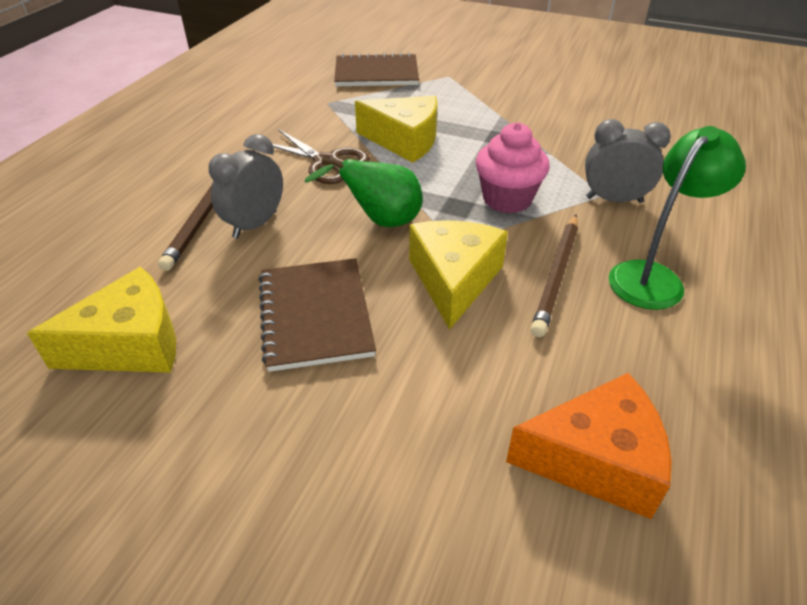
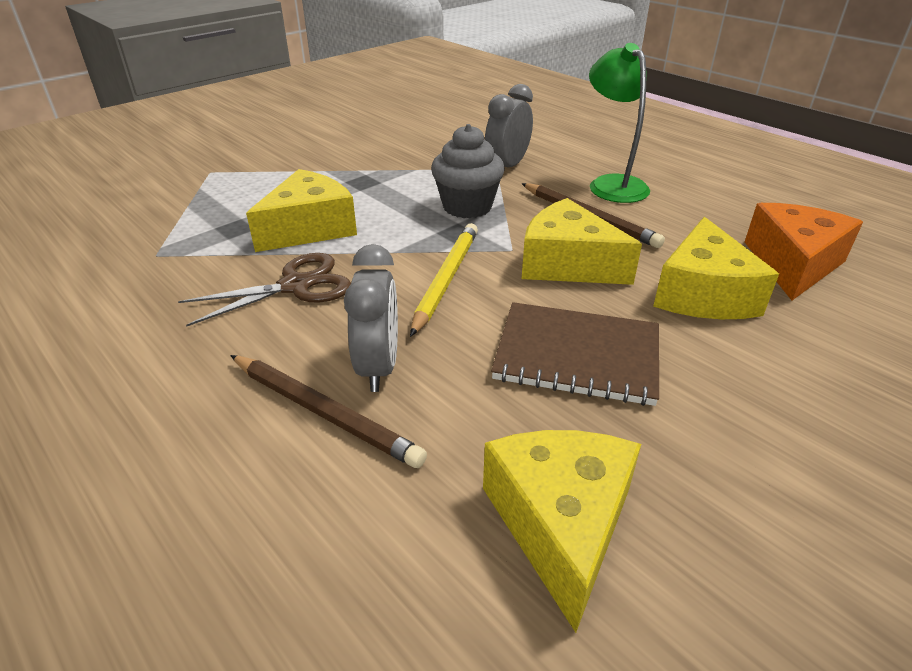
camera: 65 degrees left, 5 degrees down
(255, 224) = (378, 367): grey clock -> grey clock turned 150 degrees counterclockwise
(376, 73) = (136, 207): brown notebook -> none
(380, 221) = (446, 279): green pear -> yellow pencil
(467, 383) = (703, 294): none -> yellow cheese
(507, 199) = (467, 207): pink cupcake -> grey cupcake

